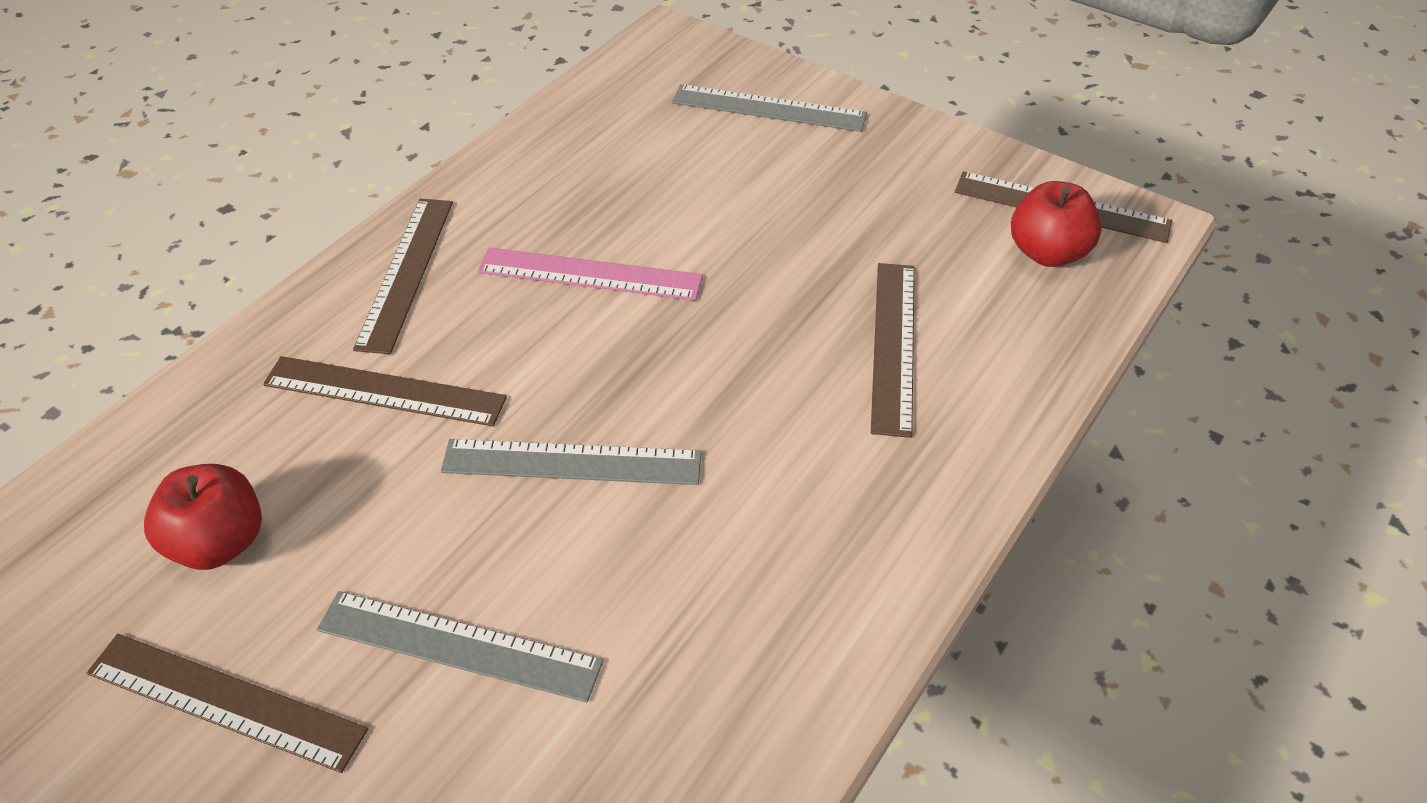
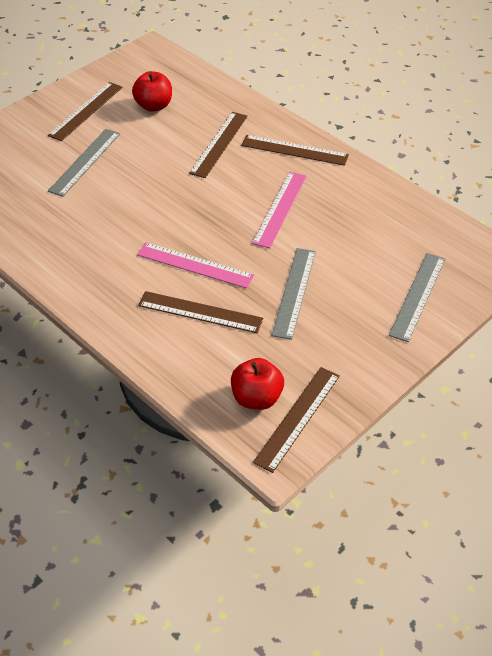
camera: 100 degrees right, 0 degrees up
(572, 462) = (161, 195): grey ruler -> grey ruler (294, 292)
(774, 371) = (195, 265): none -> pink ruler

